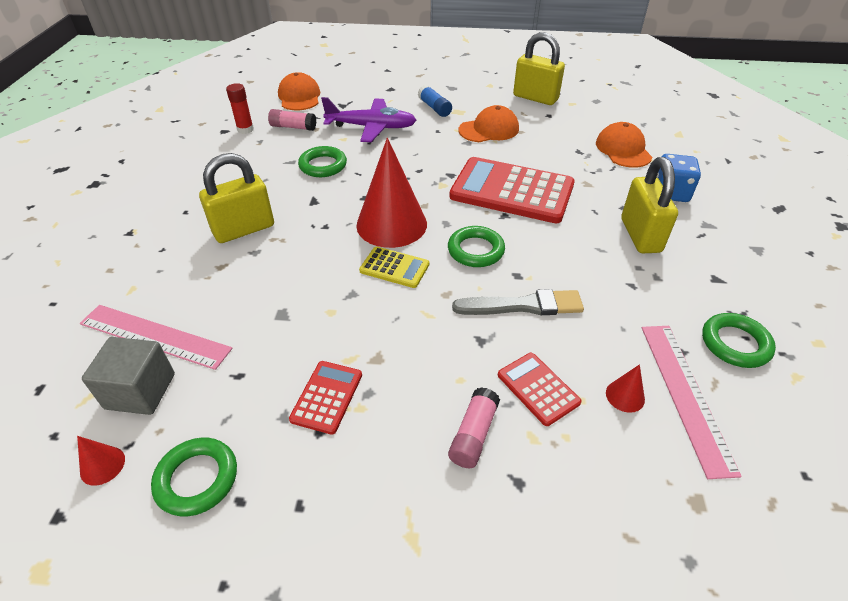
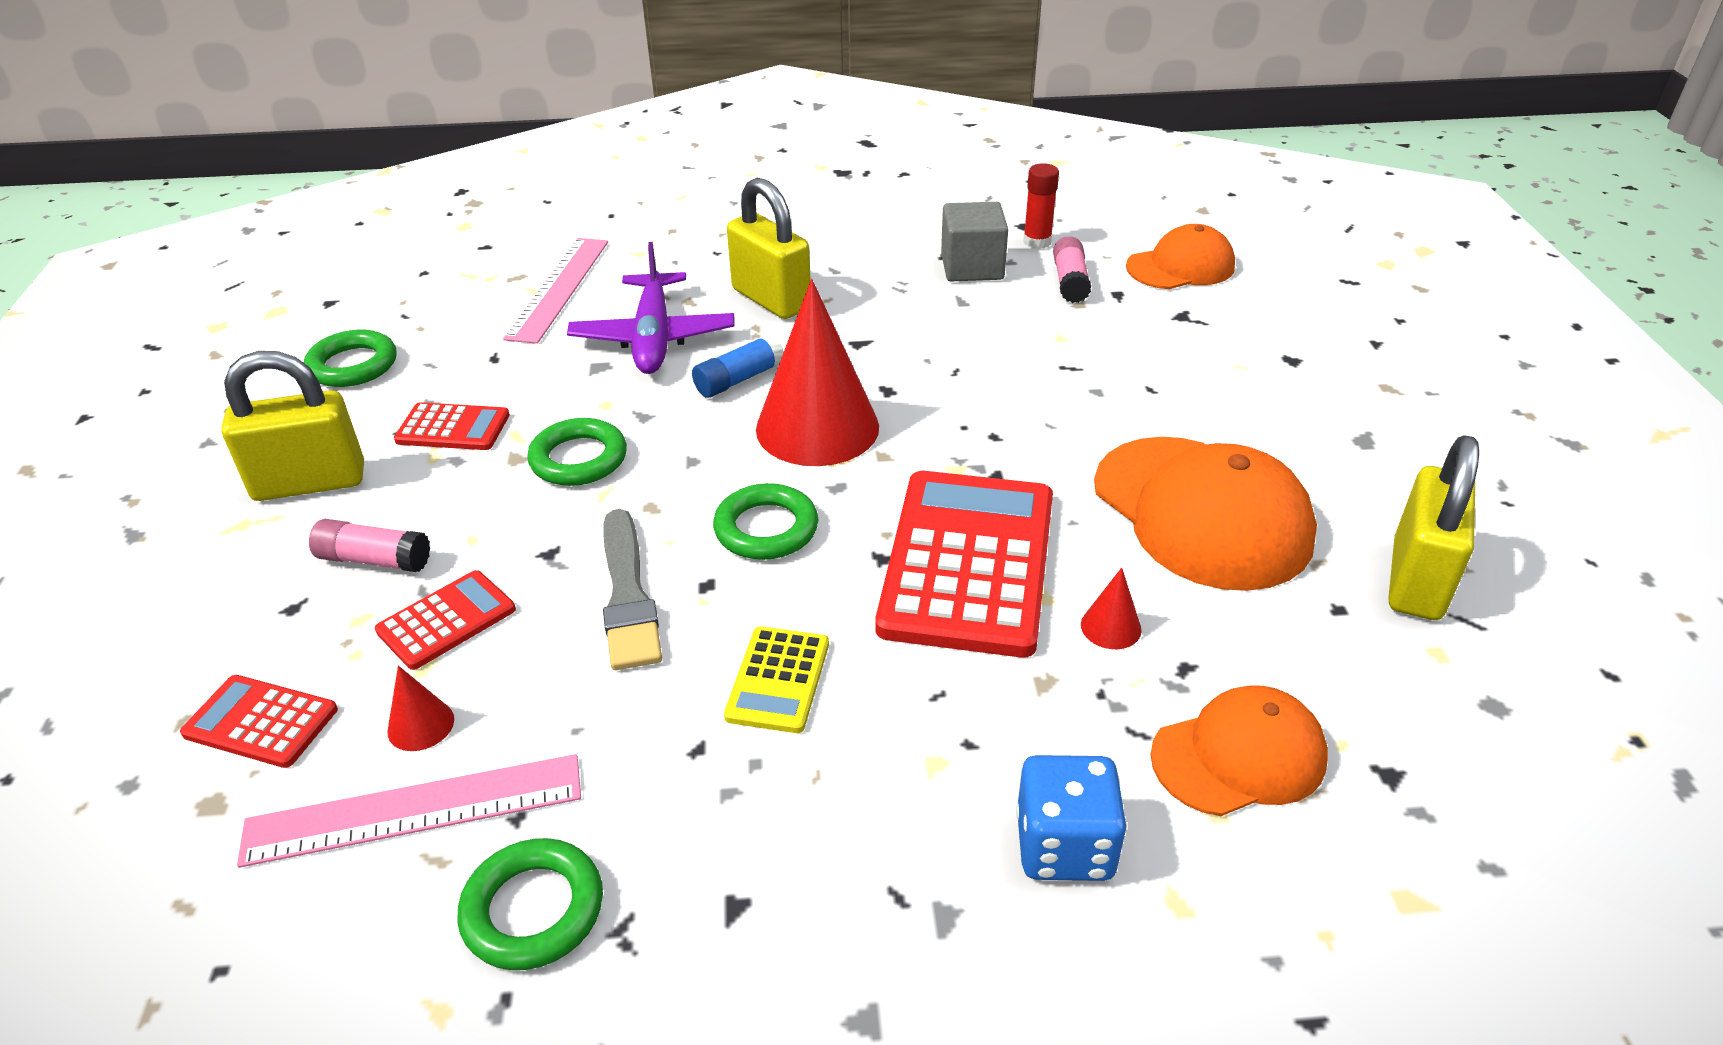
camera: 80 degrees right, 5 degrees down
(102, 465) = (381, 308): red cone -> red cone (1111, 627)
(140, 391) = (475, 302): grey cube -> grey cube (972, 267)
(323, 165) = (963, 332): green ring -> green ring (579, 459)
(371, 127) = (1118, 360): purple plane -> purple plane (653, 337)
(394, 267) = (707, 446): yellow calculator -> yellow calculator (778, 680)
(434, 108) = (1248, 426): blue glue stick -> blue glue stick (739, 379)
(489, 129) = (1201, 512): orange cap -> orange cap, size x1.62
(628, 484) = (260, 722): none -> red calculator
(640, 235) = (866, 772): yellow padlock -> yellow padlock (310, 483)

